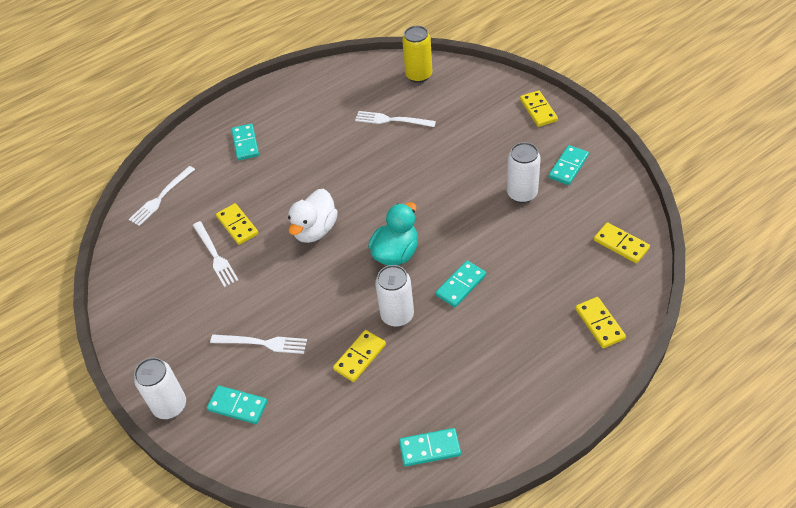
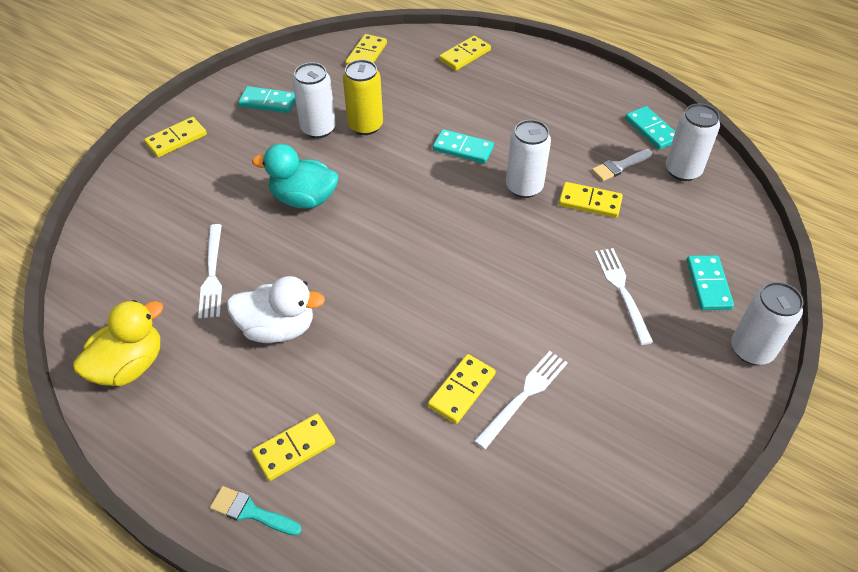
camera: 115 degrees left, 0 degrees up
(161, 197) = (446, 529): white fork -> none
(220, 123) = (251, 512): none -> turquoise brush
(245, 143) = (294, 448): turquoise domino -> yellow domino
(315, 230) = (436, 297): white duck -> white duck (278, 328)
(338, 82) = (129, 365): none -> yellow duck
(365, 450) = (682, 170): none -> white can
(392, 398) = (619, 166): none -> white brush
(396, 253) = (441, 209): turquoise duck -> turquoise duck (303, 199)
(419, 75) = (111, 269): yellow can -> yellow can (365, 126)

